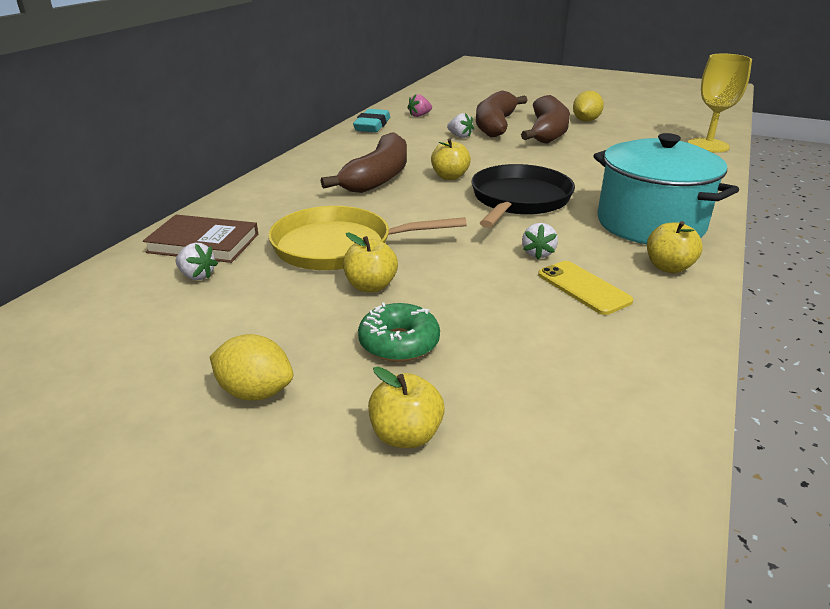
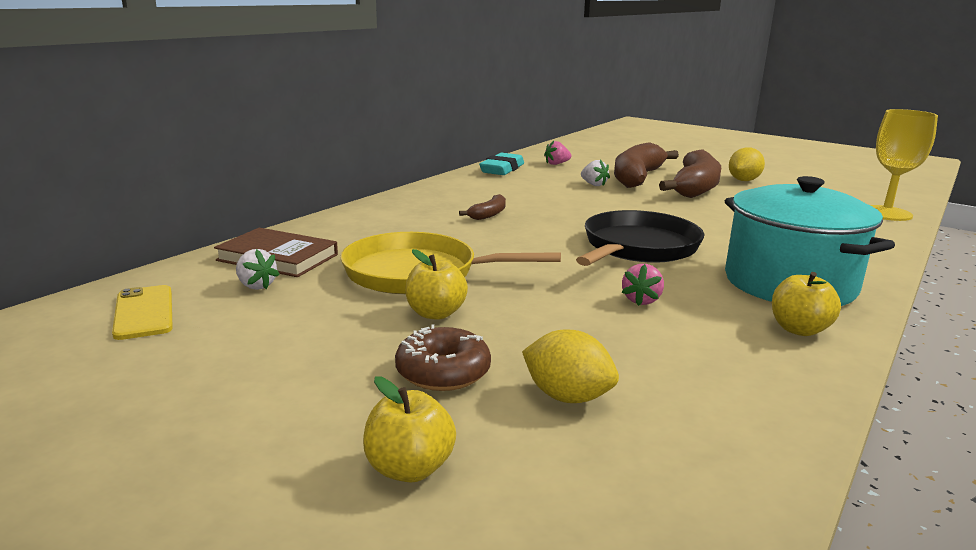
camera: 10 degrees right, 10 degrees down
(255, 392) = (261, 402): yellow lemon -> yellow lemon (567, 397)
(378, 177) = (488, 214): brown banana -> brown banana, size x0.45
(399, 343) = (443, 372): green donut -> brown donut
(450, 177) = (567, 220): yellow apple -> none
(538, 253) = (641, 300): white strawberry -> pink strawberry
(584, 288) = (685, 340): yellow phone -> yellow phone (144, 312)

